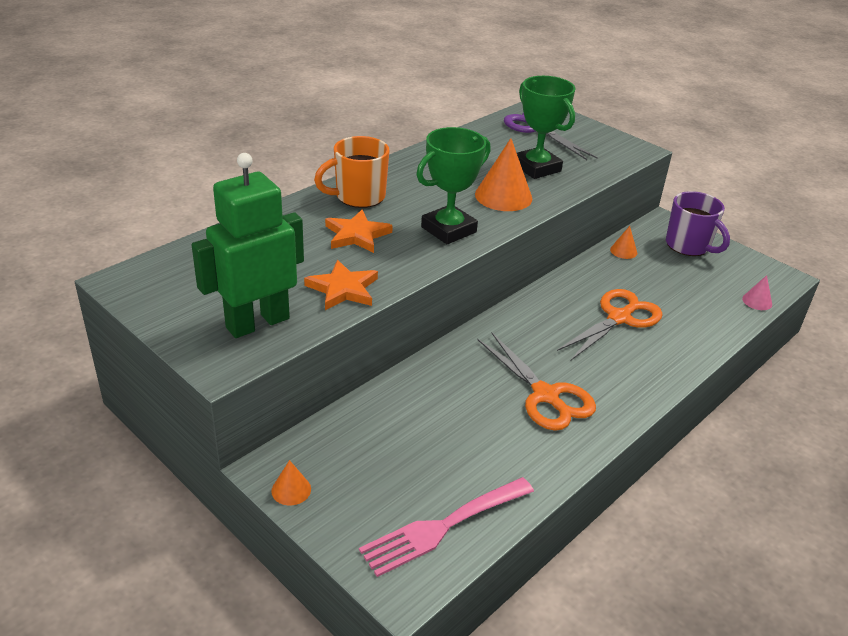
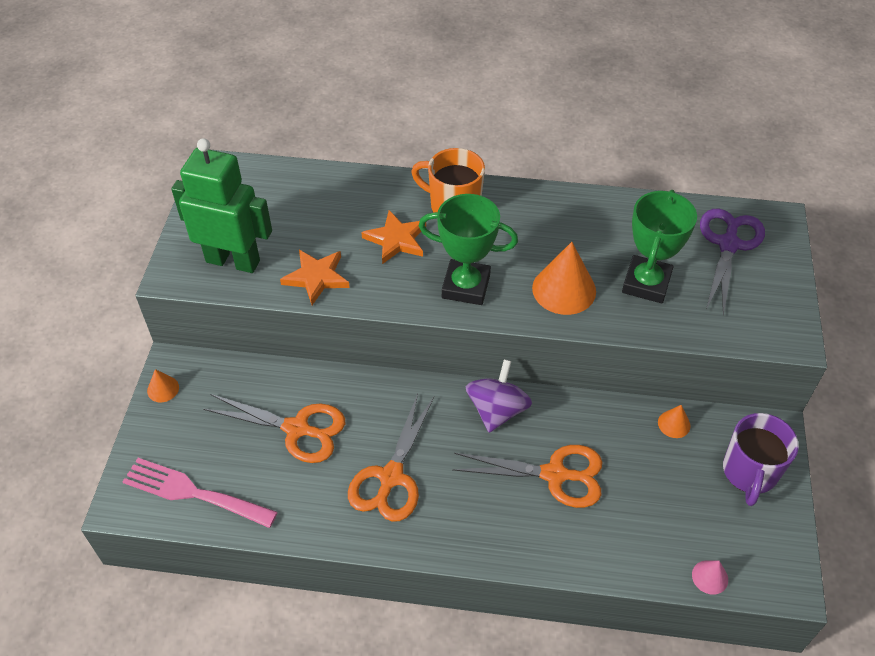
camera: 55 degrees right, 15 degrees up
(441, 423) = (298, 429): none -> orange scissors
(535, 313) = (497, 410): none -> purple spinning top

